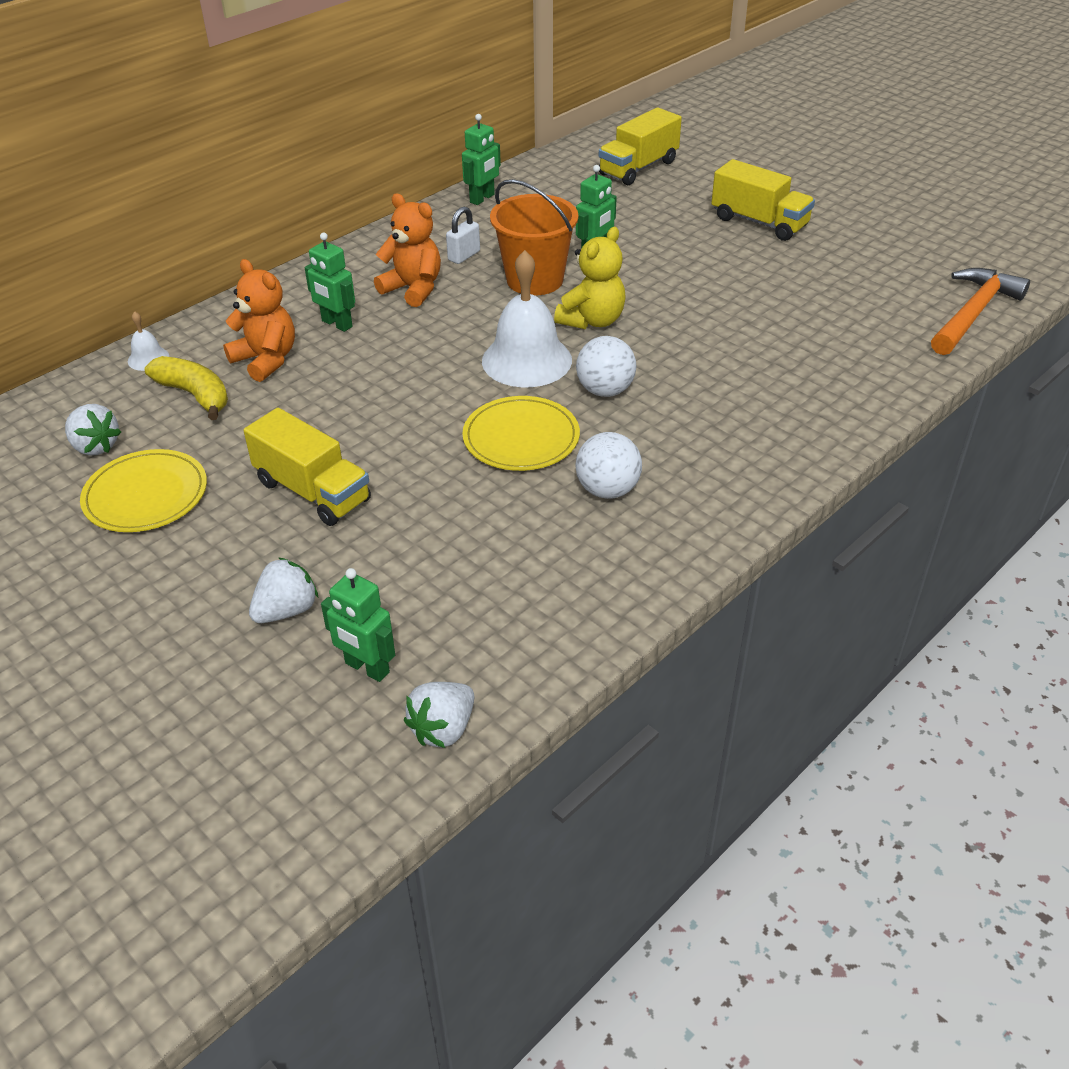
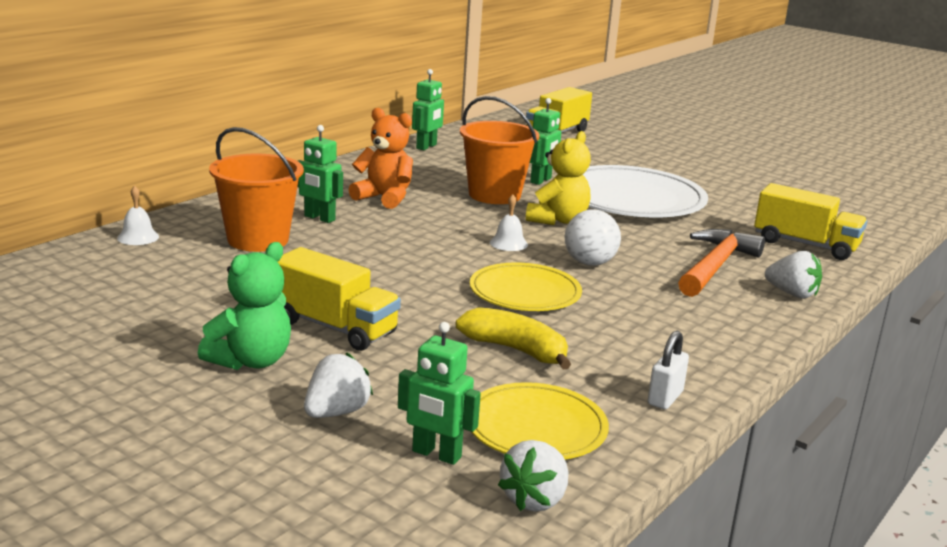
camera: 10 degrees left, 20 degrees down
(95, 446) = (98, 295): white strawberry -> white strawberry (792, 294)
(146, 495) = (160, 330): yellow plate -> yellow plate (535, 427)
(195, 395) = (192, 261): yellow banana -> yellow banana (515, 350)
(222, 539) = (251, 361): none -> green teddy bear
(266, 360) = (258, 240): orange teddy bear -> orange bucket
(464, 256) = (423, 179): white padlock -> white padlock (665, 398)
(526, 360) = (508, 243): white bell -> white bell, size x0.45
(607, 490) = (622, 327): white ball -> none
(687, 282) = (631, 199): none -> white plate
(759, 222) = (675, 166): yellow truck -> yellow truck (805, 245)
(973, 313) = (882, 221): orange hammer -> orange hammer (715, 266)

